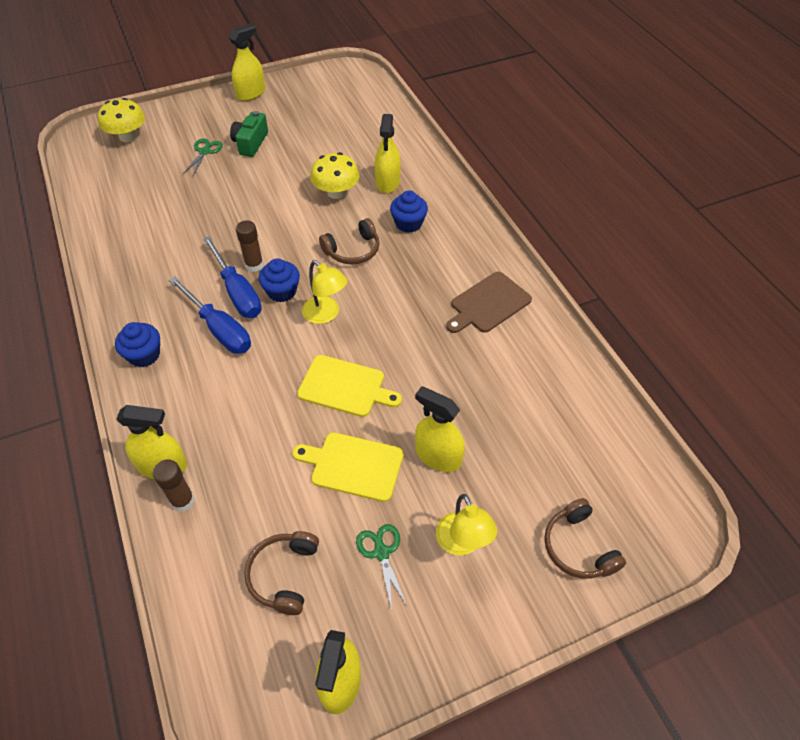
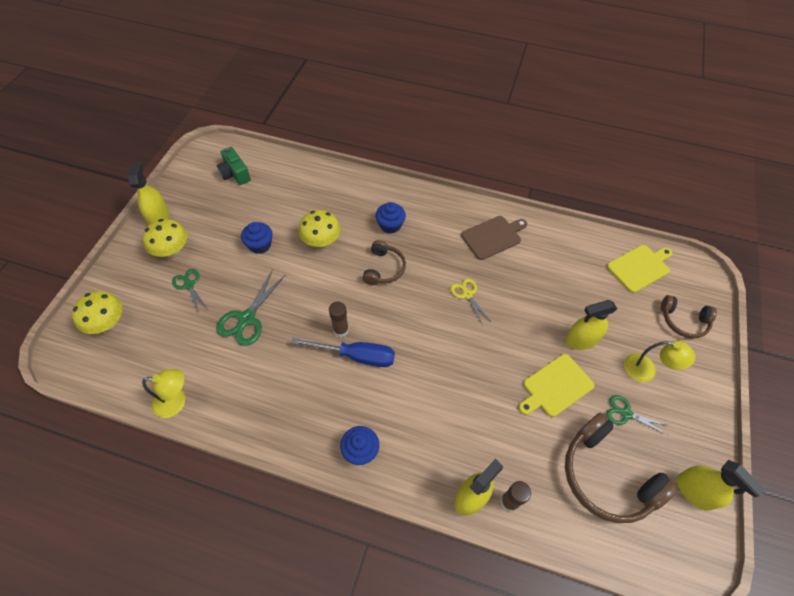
camera: 50 degrees left, 5 degrees up
(206, 203) = (247, 318): none -> green scissors
(219, 329) = (380, 388): blue screwdriver -> none
(228, 121) = (172, 250): none -> yellow mushroom
(250, 143) = (214, 253): green camera -> green camera (235, 174)
(282, 291) = (381, 330): blue cupcake -> blue cupcake (260, 245)
(284, 575) = (606, 476): brown headphones -> brown headphones, size x1.72
(326, 315) = (425, 320): yellow lamp -> yellow lamp (176, 402)
(345, 387) = (493, 350): yellow cutting board -> yellow cutting board (640, 267)
(387, 182) = (342, 209): yellow spray bottle -> none
(391, 327) = (467, 294): none -> yellow scissors
(488, 304) = (493, 236): brown cutting board -> brown cutting board turned 120 degrees counterclockwise

